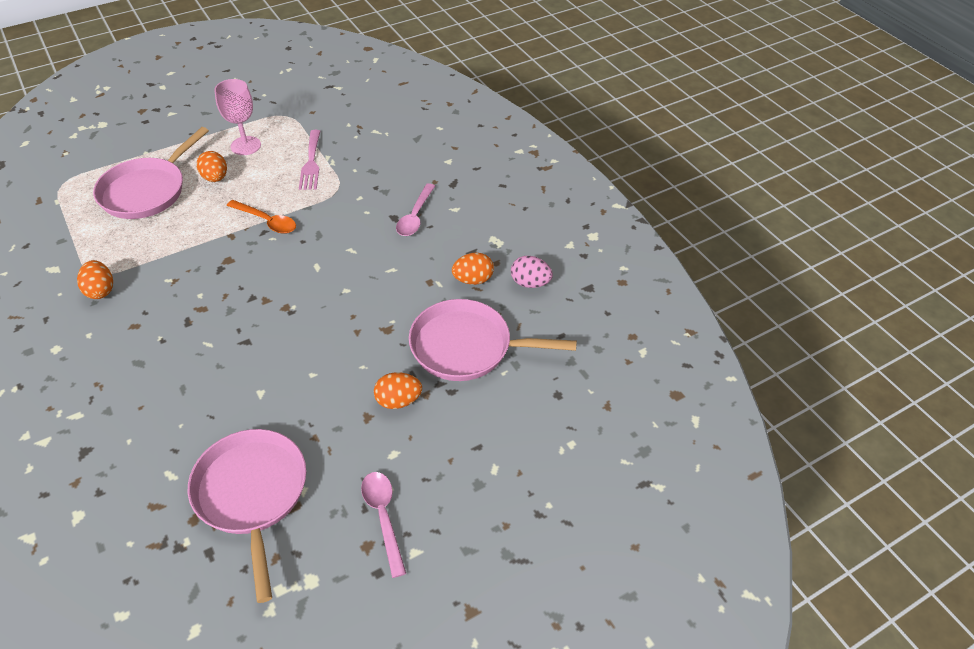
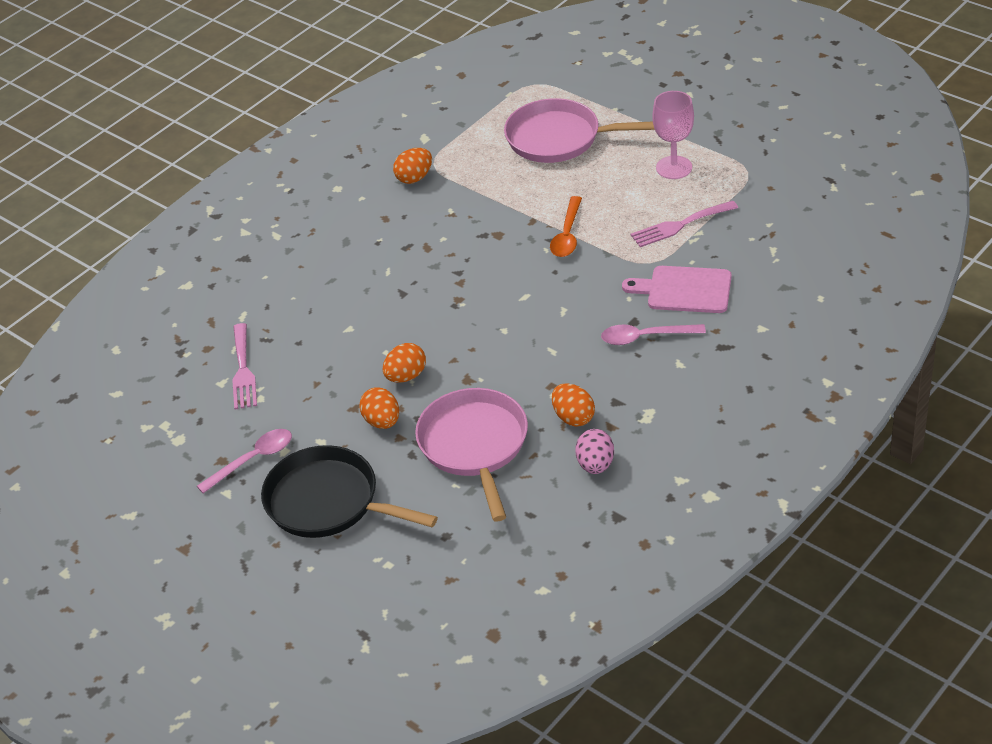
camera: 75 degrees right, 5 degrees down
(215, 178) = (608, 171): orange egg -> orange egg (406, 376)
(252, 494) = (243, 371): pink pan -> pink fork
(381, 182) = (684, 290): none -> pink cutting board
(474, 468) = (328, 502): none -> black pan

